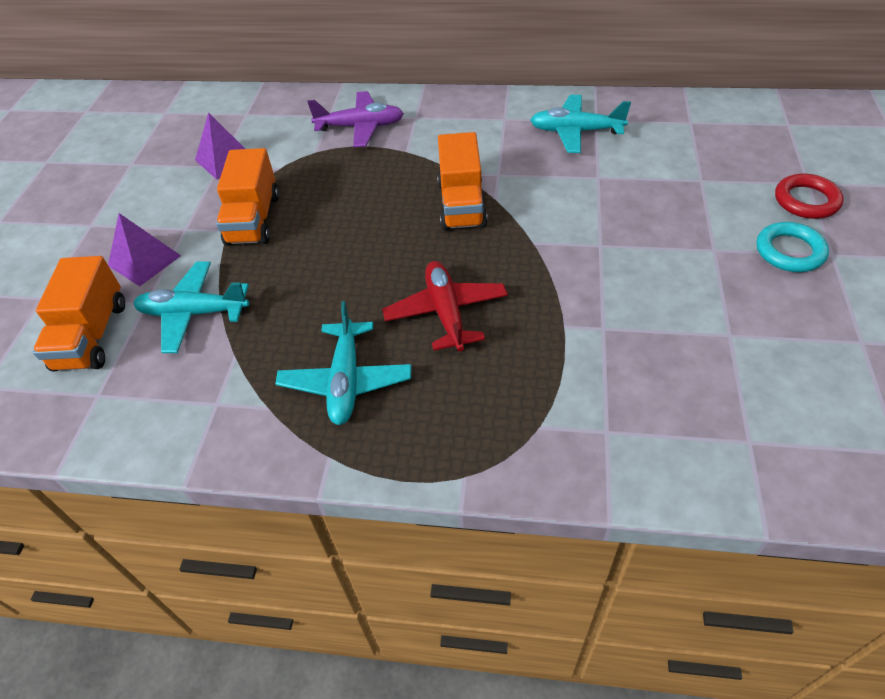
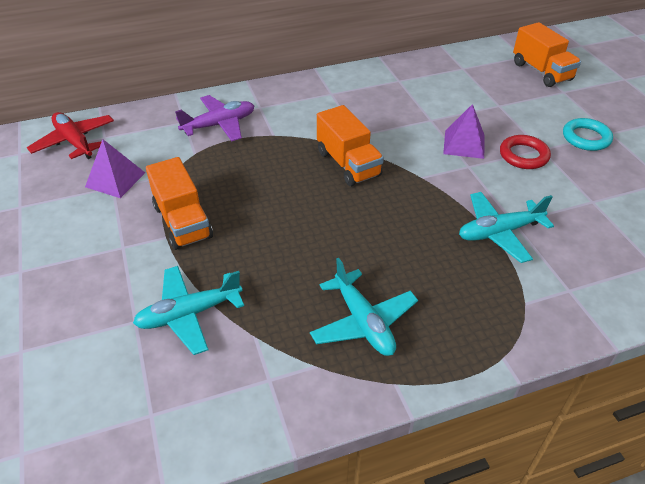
camera: 30 degrees left, 5 degrees down
(92, 336) = (103, 366): orange truck -> orange truck (541, 72)
(144, 260) = (104, 285): purple pyramid -> purple pyramid (464, 144)
(446, 312) = (399, 246): red plane -> red plane (74, 142)
(575, 132) = (391, 91): turquoise plane -> turquoise plane (499, 232)
(806, 201) = (571, 103): red ring -> red ring (523, 155)

